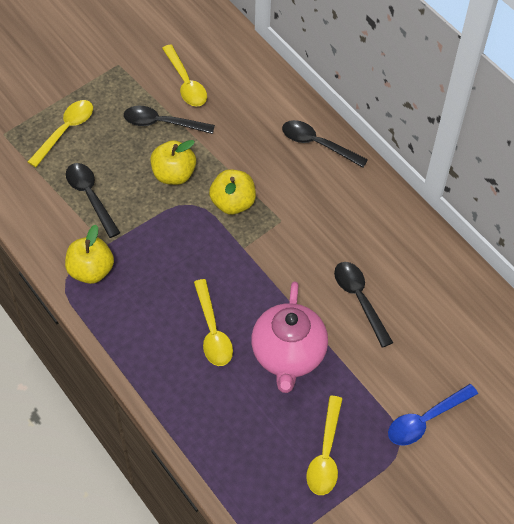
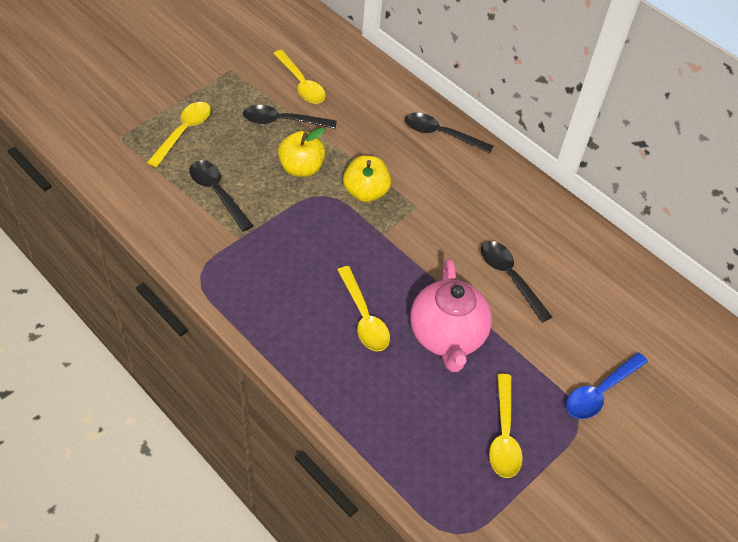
camera: 10 degrees left, 5 degrees down
(91, 271) = (227, 265): yellow apple -> none

